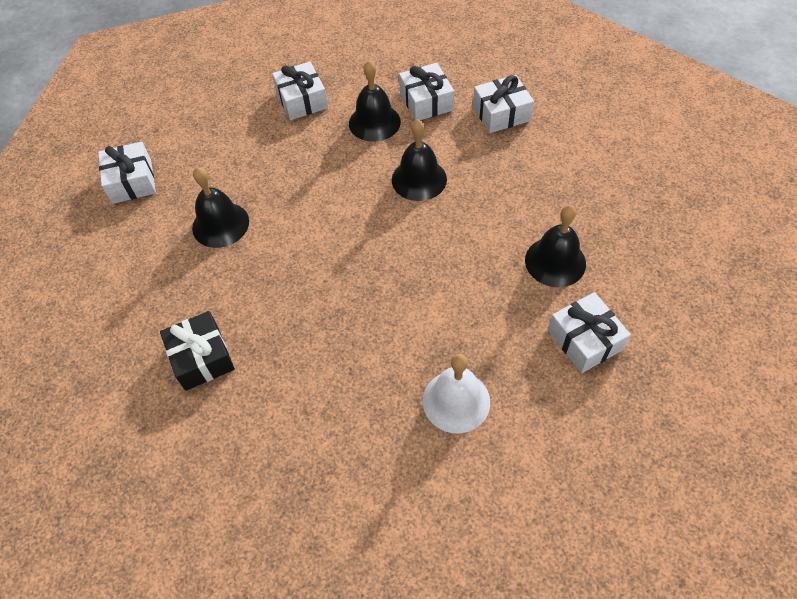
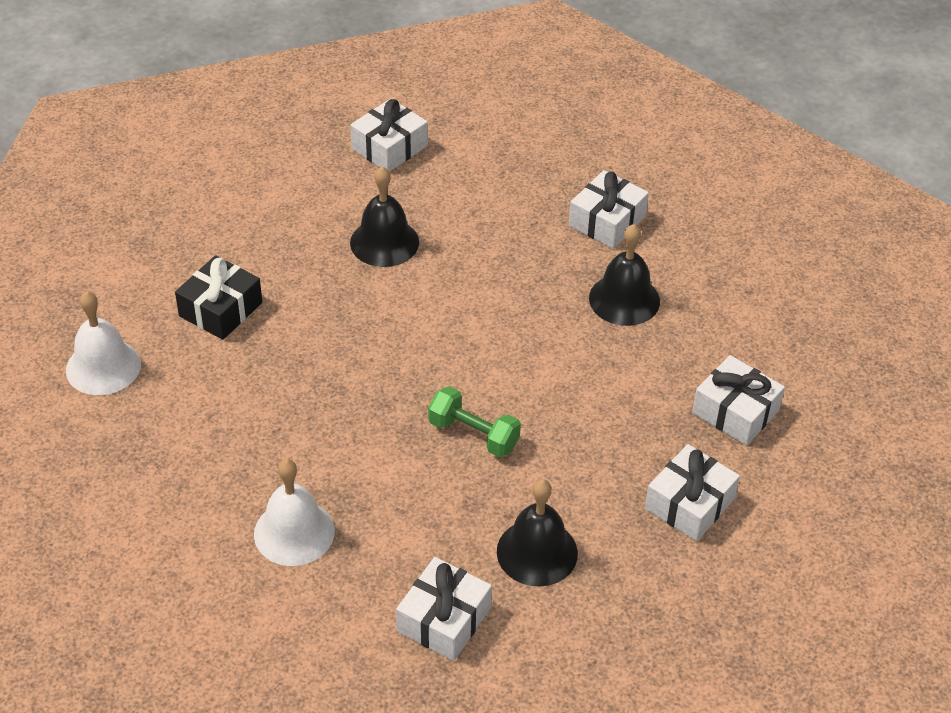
camera: 55 degrees right, 10 degrees down
(196, 472) = (103, 367): none -> white bell
(419, 179) = (568, 377): black bell -> none
(426, 101) = (696, 332): white gift -> white gift (689, 504)
(434, 251) = (473, 434): none -> green dumbbell

